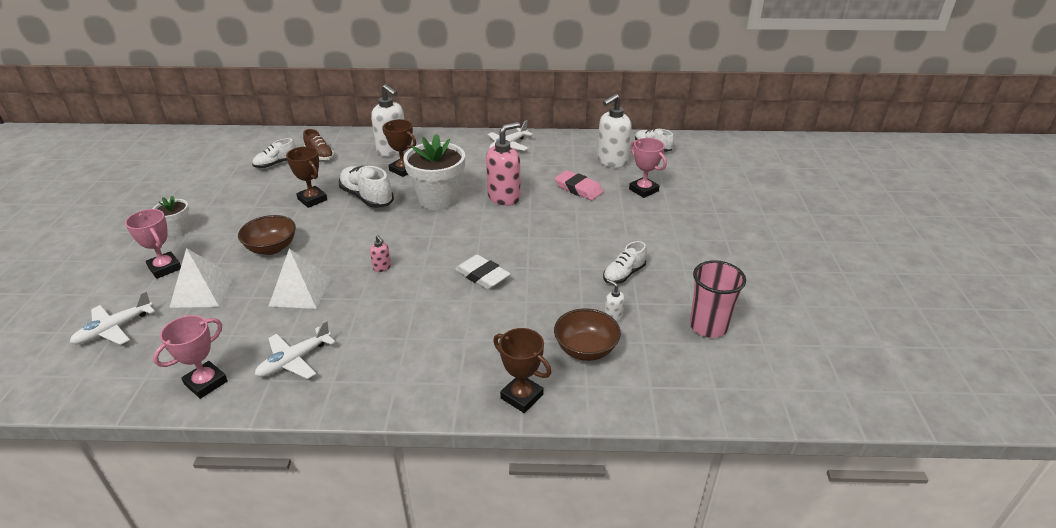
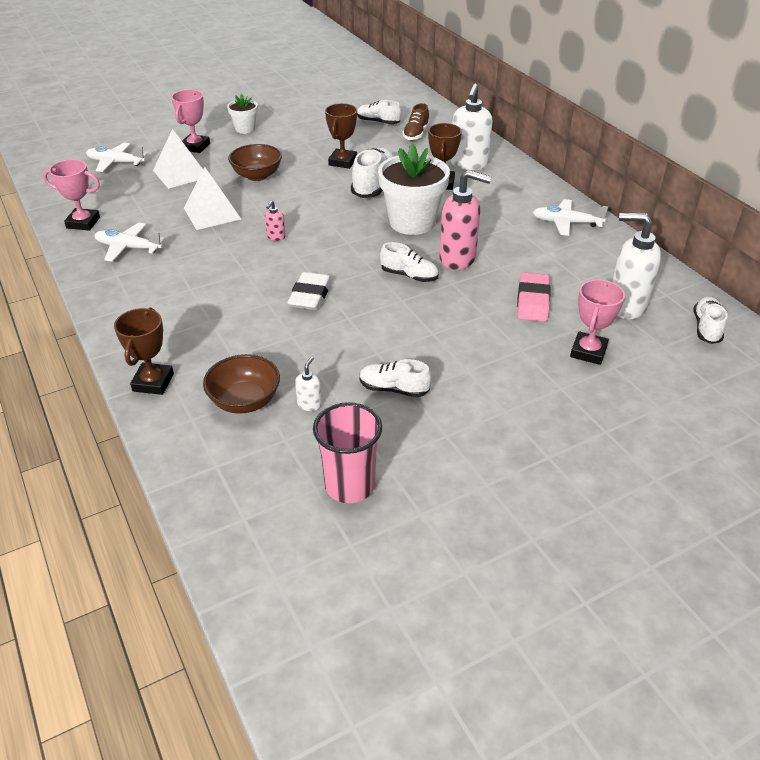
camera: 60 degrees right, 5 degrees up
(503, 224) = (409, 276): none -> white shoe

